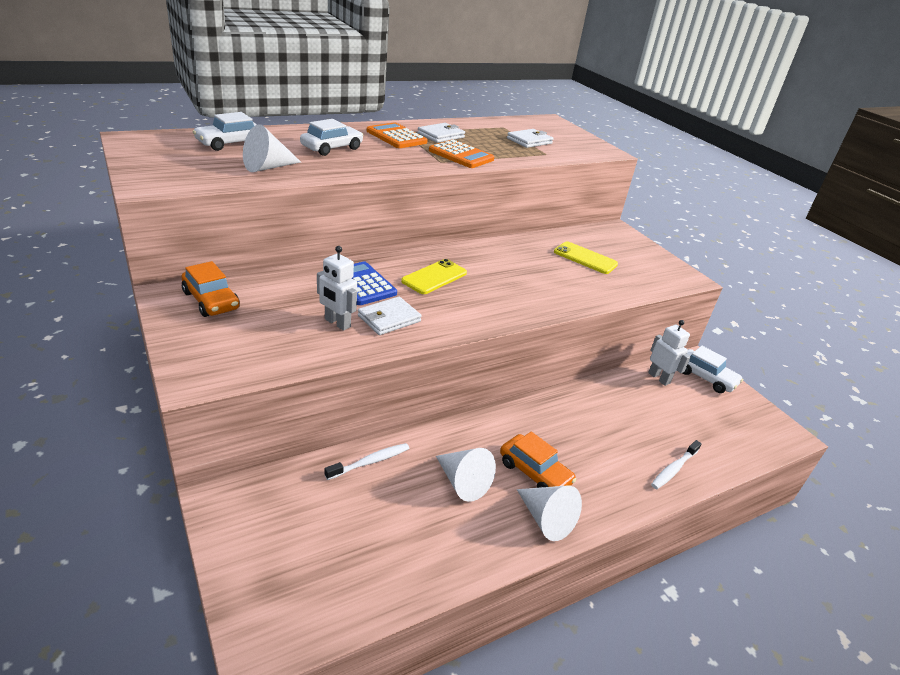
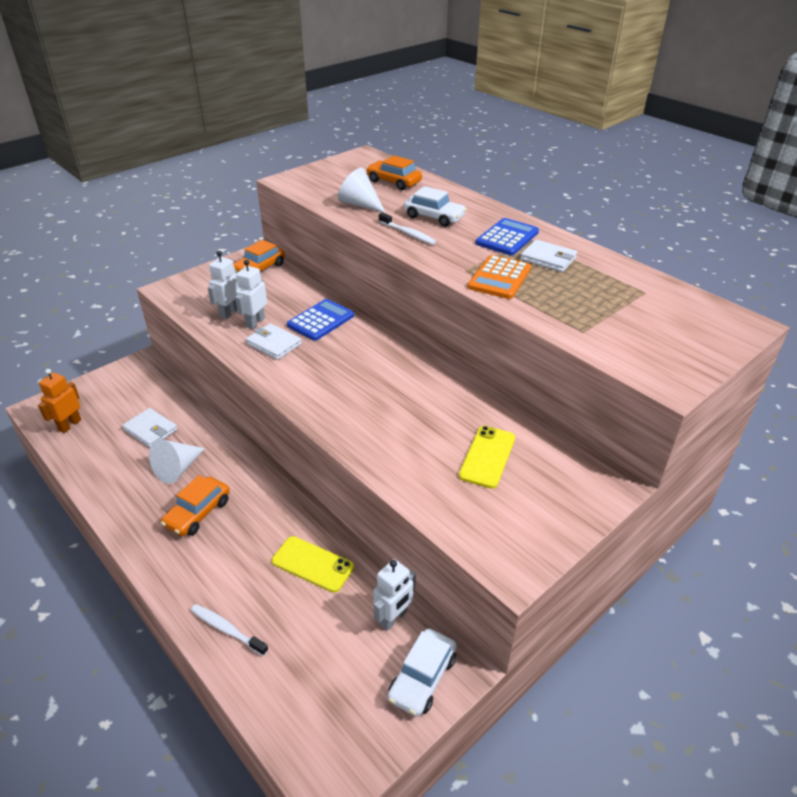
camera: 80 degrees right, 5 degrees up
(230, 143) = (394, 182): white car -> orange car
(302, 337) = (229, 313): none -> white robot
(328, 596) = (69, 425): none -> orange robot
(370, 462) = (190, 415): white toothbrush -> white toothbrush (408, 234)
(396, 137) = (507, 238): orange calculator -> blue calculator
(434, 277) = (359, 354): yellow phone -> yellow phone (312, 564)
(529, 141) = (617, 315): white wallet -> white wallet (150, 430)
(546, 519) = (143, 526): white cone -> none

